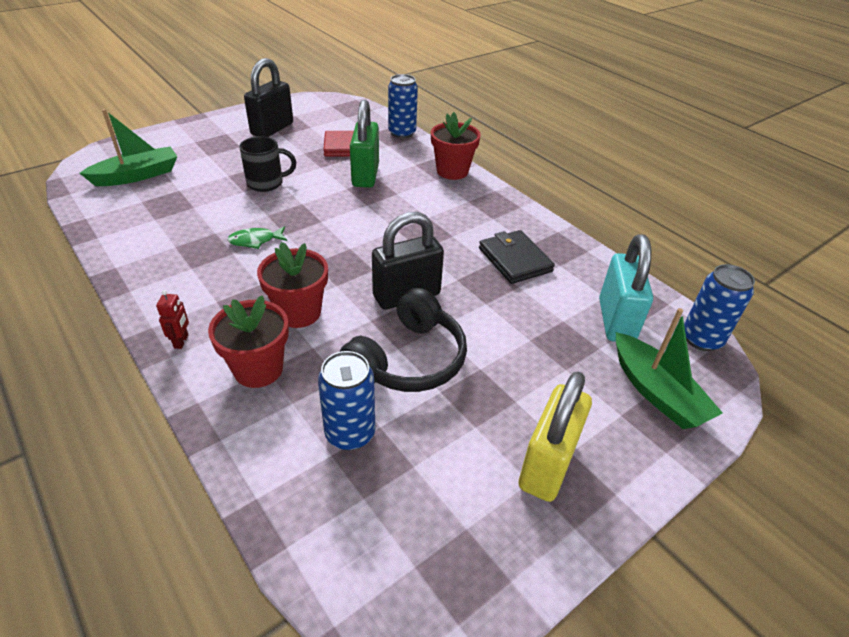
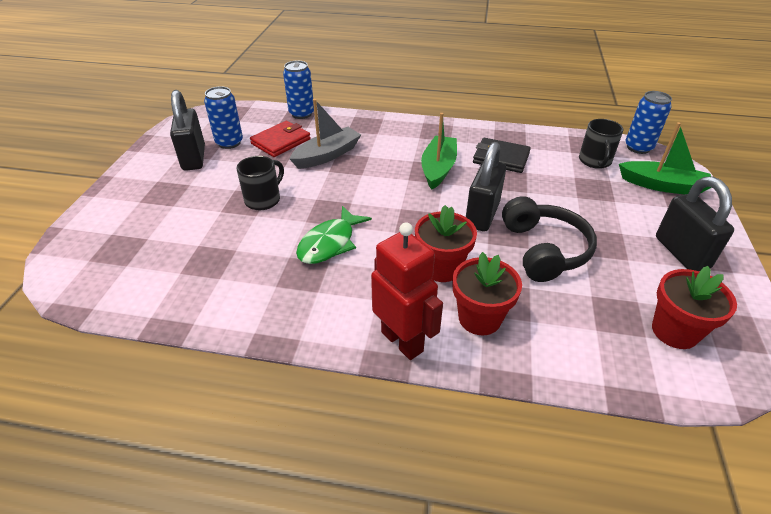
camera: 40 degrees left, 0 degrees up
(137, 175) = (136, 256): green boat -> green boat (438, 168)
(181, 341) = (402, 341): red robot -> red robot, size x2.37
(255, 241) = (330, 243): green fish -> green fish, size x1.64
(350, 433) = (585, 311): blue can -> blue can (229, 143)
(365, 175) = (327, 155): green padlock -> grey boat
(452, 171) = (378, 123): red flower pot -> red flower pot (674, 331)
(547, 464) = (681, 253): yellow padlock -> black padlock
(616, 320) = (595, 161): turquoise padlock -> black mug

